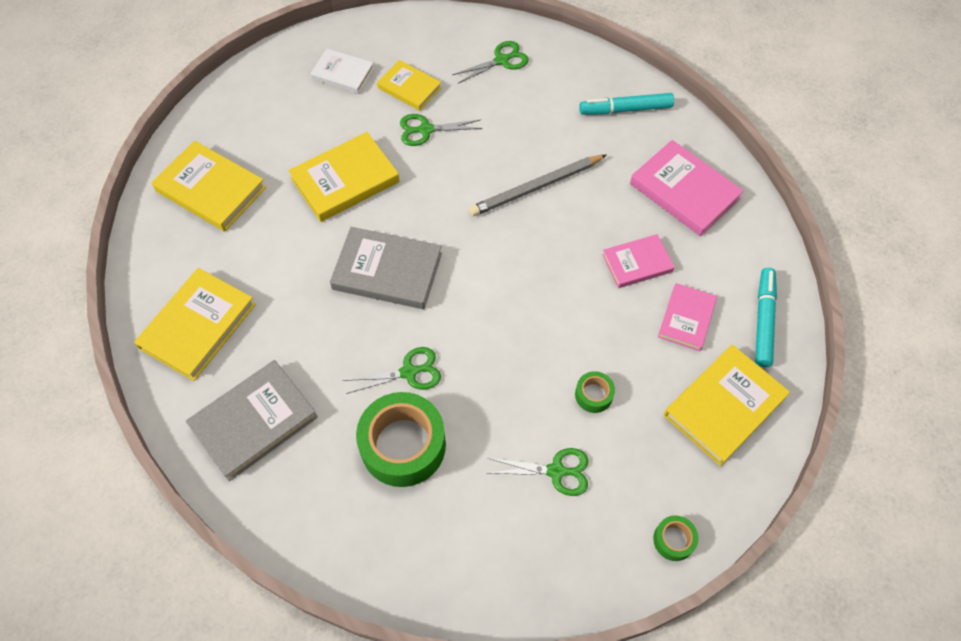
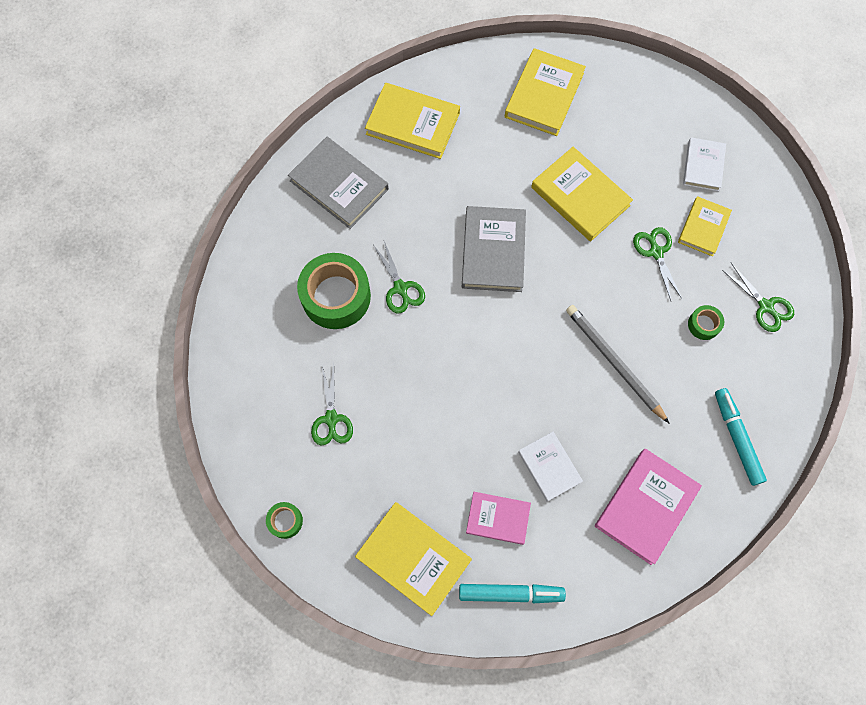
camera: 80 degrees right, 10 degrees up
(593, 395) = (405, 441): green tape -> green tape (703, 324)
(637, 263) = (549, 467): pink book -> white book

